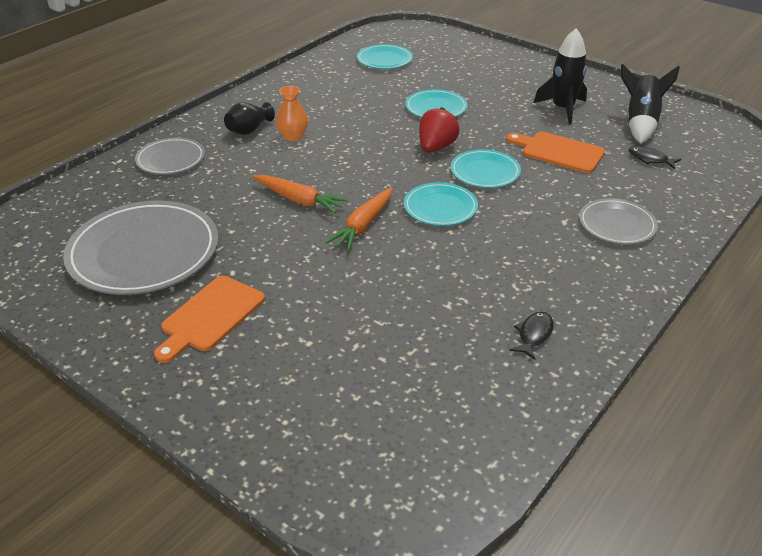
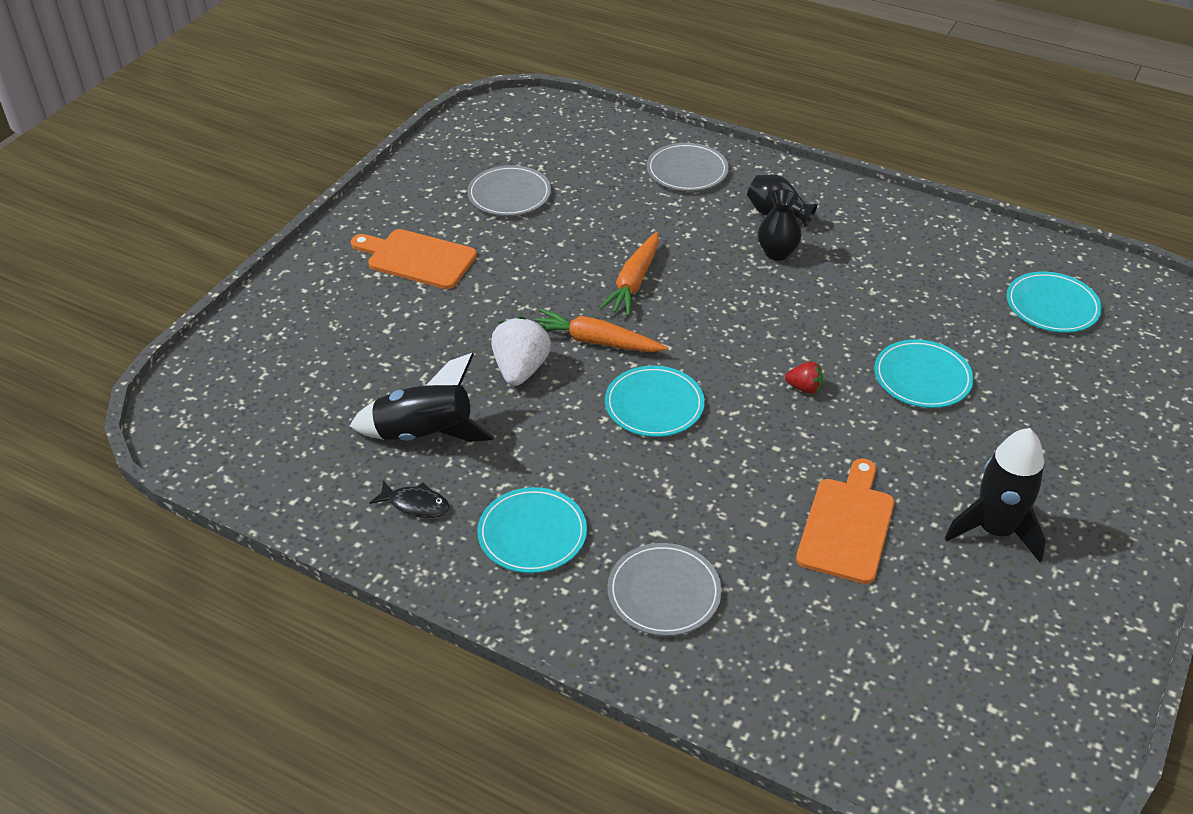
camera: 80 degrees right, 5 degrees up
(144, 252) = (509, 194): grey plate -> grey plate, size x0.53
(293, 136) = (777, 253): orange vase -> black vase
(385, 266) = (520, 369): none -> white strawberry
(436, 147) = (804, 388): red strawberry -> red strawberry, size x0.54
(485, 172) = (757, 443): turquoise plate -> turquoise plate (532, 533)
(640, 123) = (995, 639): black rocket -> black rocket (424, 435)
(650, 159) = (871, 645): black fish -> none

